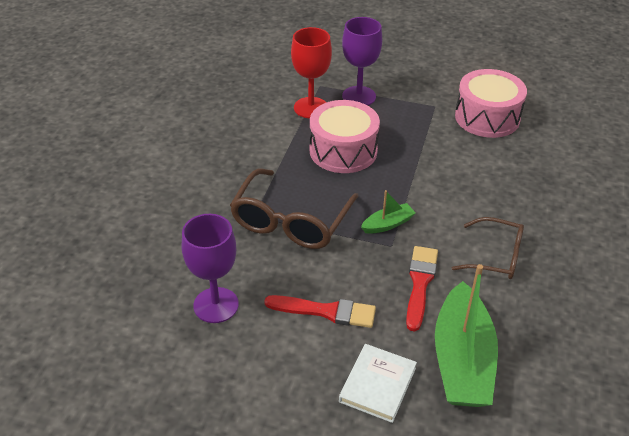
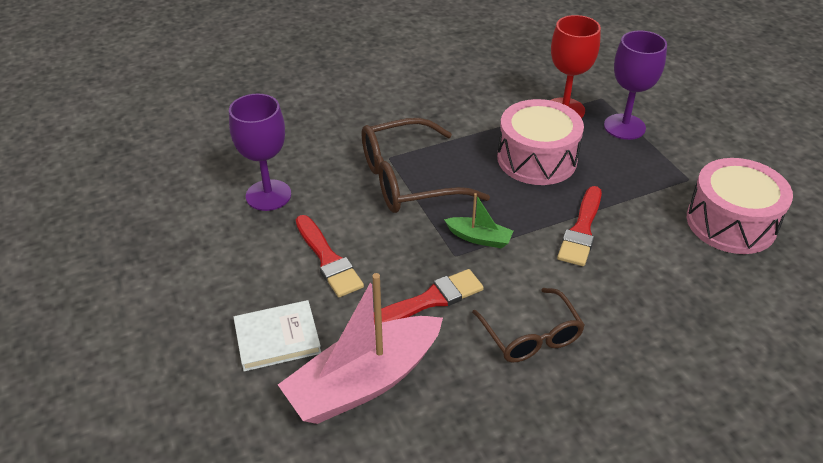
camera: 50 degrees right, 0 degrees up
(430, 176) = (581, 230): none -> red brush
(462, 360) = (364, 382): green boat -> pink boat

